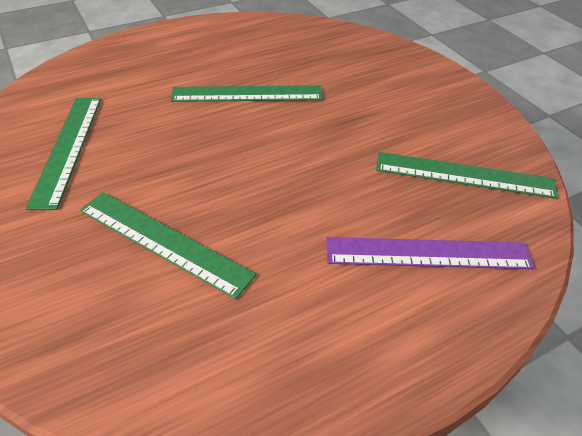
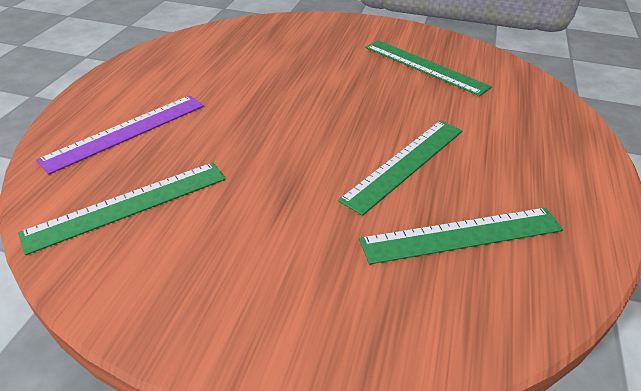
camera: 135 degrees right, 5 degrees down
(164, 241) = (292, 63): green ruler -> green ruler (462, 235)

